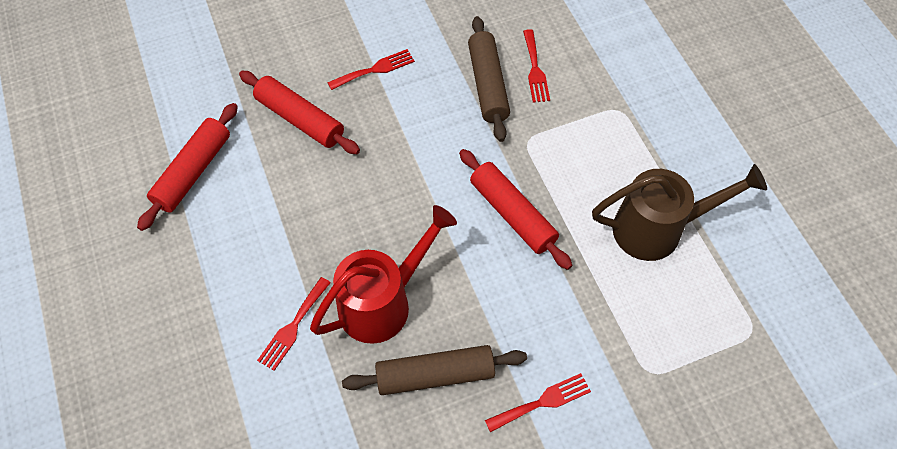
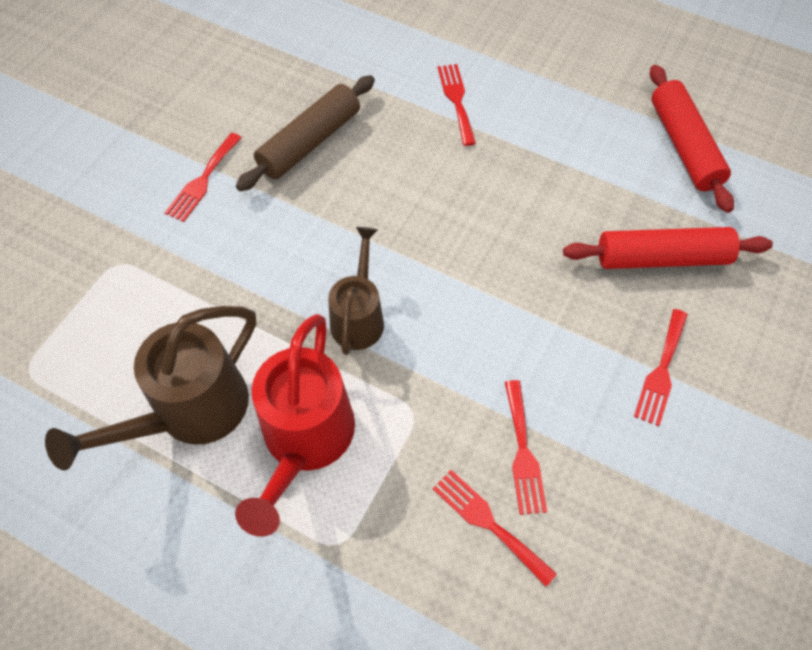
camera: 140 degrees right, 0 degrees up
(383, 302) = (404, 162): red watering can -> red watering can (304, 441)
(487, 85) = (523, 452): brown rolling pin -> red fork
(512, 214) = (359, 317): red rolling pin -> brown watering can

